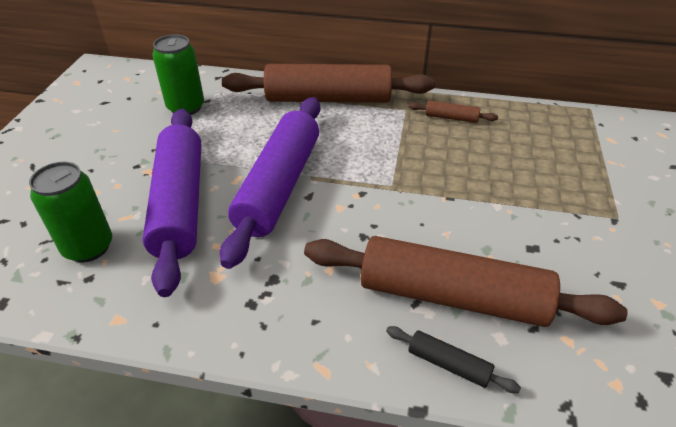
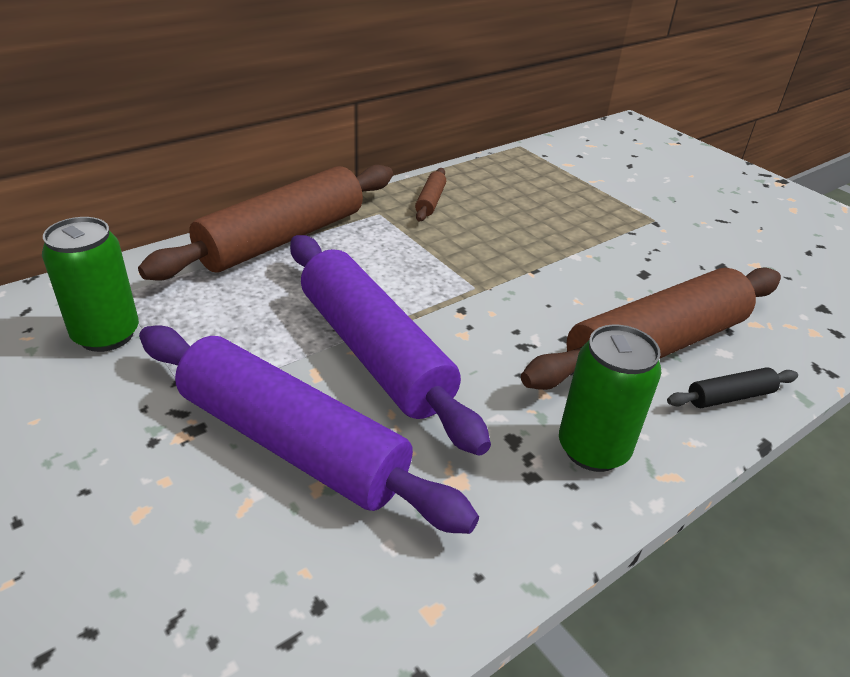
camera: 50 degrees left, 5 degrees down
(88, 247) = (255, 575): green can -> green can (593, 449)
(451, 117) = (430, 201): brown rolling pin -> brown rolling pin turned 45 degrees counterclockwise

